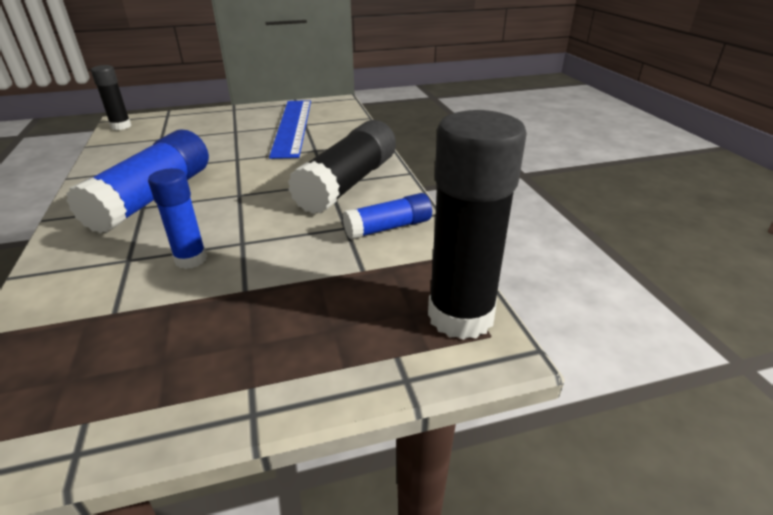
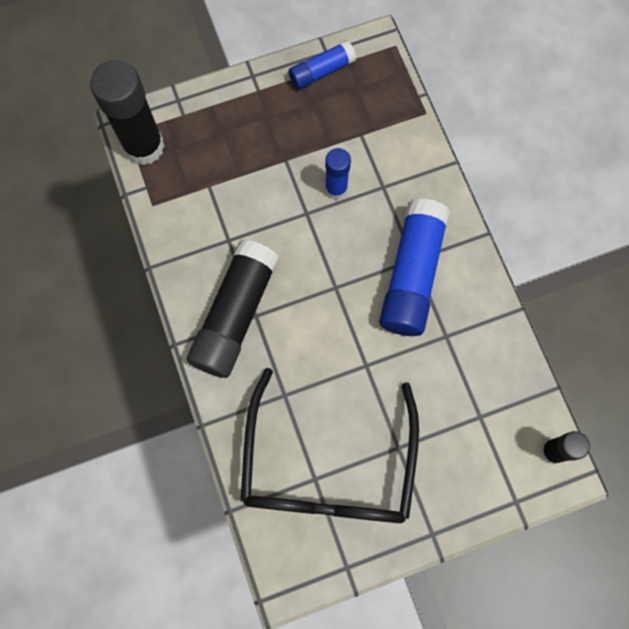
camera: 175 degrees right, 40 degrees up
(292, 126) = (328, 466): blue ruler -> black glasses
(388, 228) = (193, 240): blue glue stick -> blue glue stick (321, 71)

